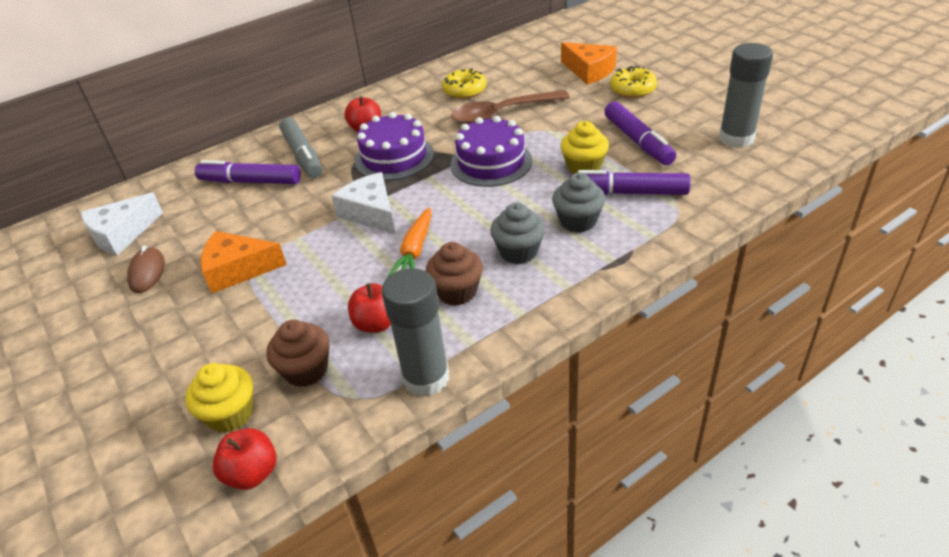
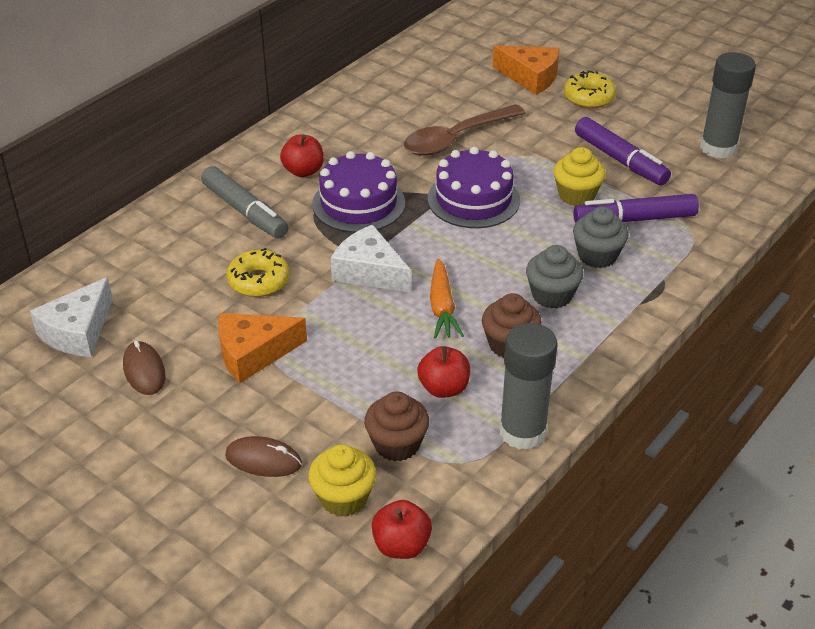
camera: 20 degrees left, 0 degrees up
(187, 365) = (263, 460): none -> brown mouse
(250, 182) = (199, 250): purple marker -> none
(464, 91) = (397, 112): yellow donut -> yellow donut (259, 281)

